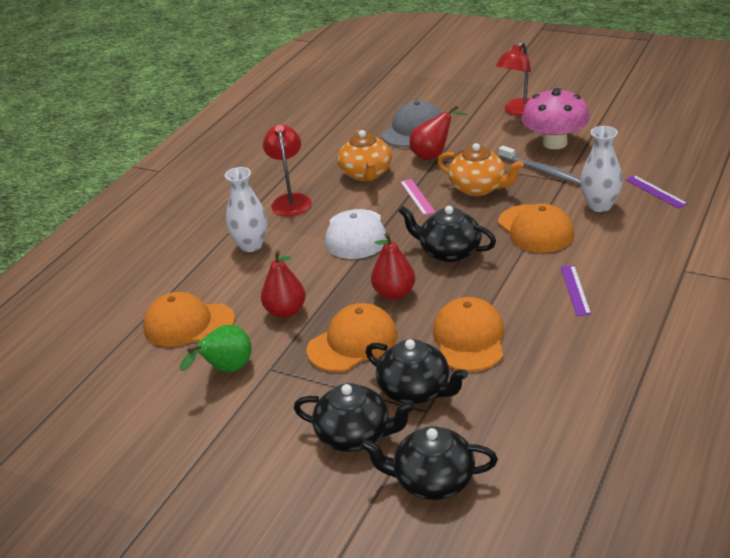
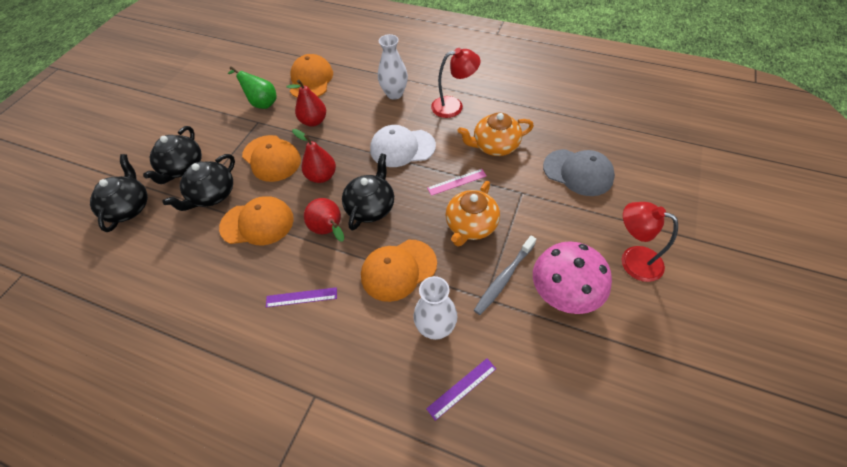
camera: 85 degrees right, 20 degrees up
(433, 155) = (531, 190): red pear -> red pear (329, 230)

